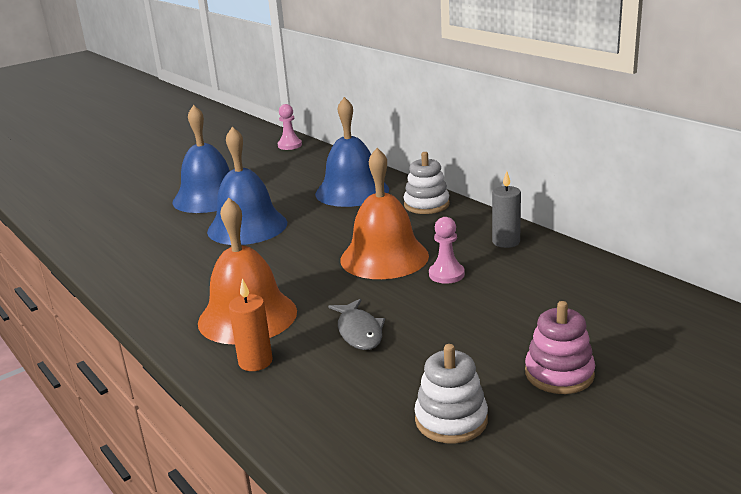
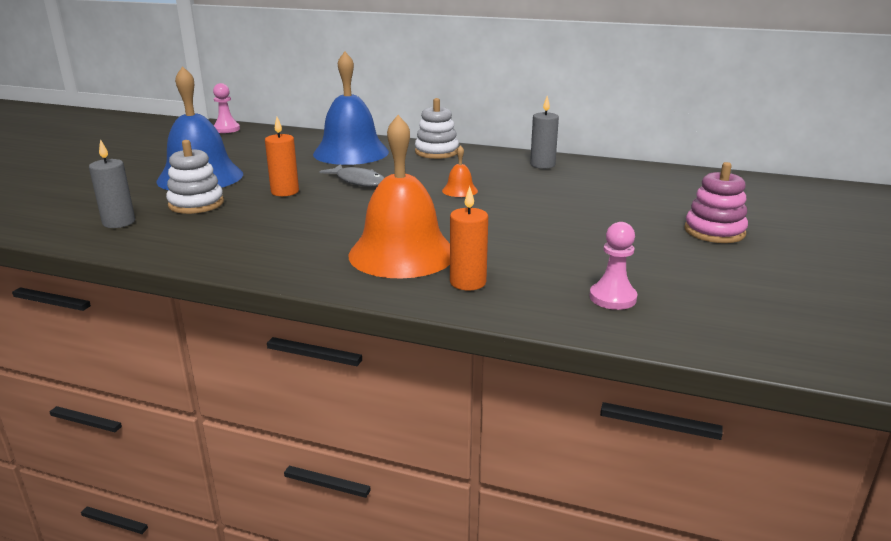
camera: 35 degrees left, 0 degrees up
(109, 233) = (119, 222): none -> grey candle
(247, 227) = (285, 192): blue bell -> orange candle
(359, 332) = (524, 241): grey fish -> grey fish (358, 181)
(384, 257) = (460, 190): orange bell -> orange bell, size x0.41
(446, 274) = (531, 192): pink pawn -> pink pawn (612, 298)
(451, 420) = (692, 276): white stacking toy -> white stacking toy (196, 204)

